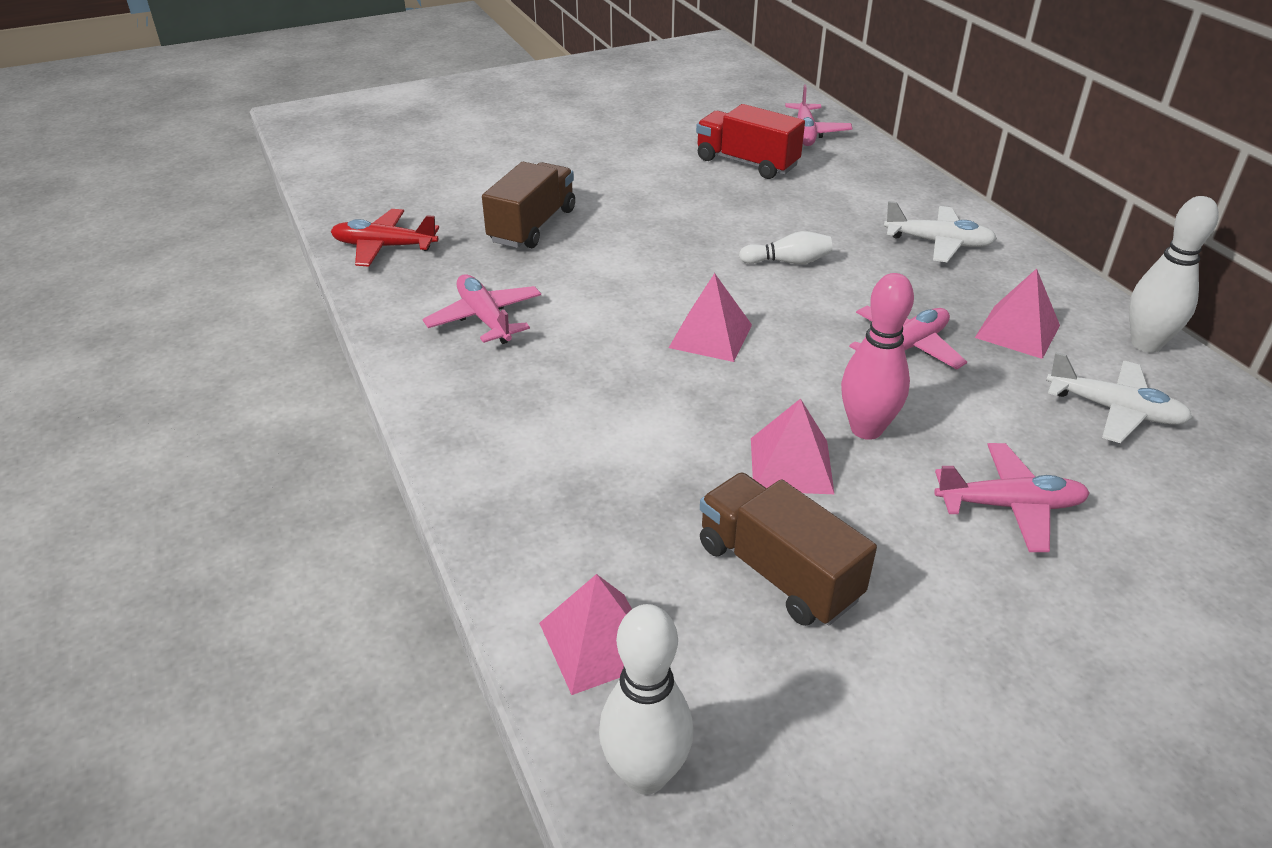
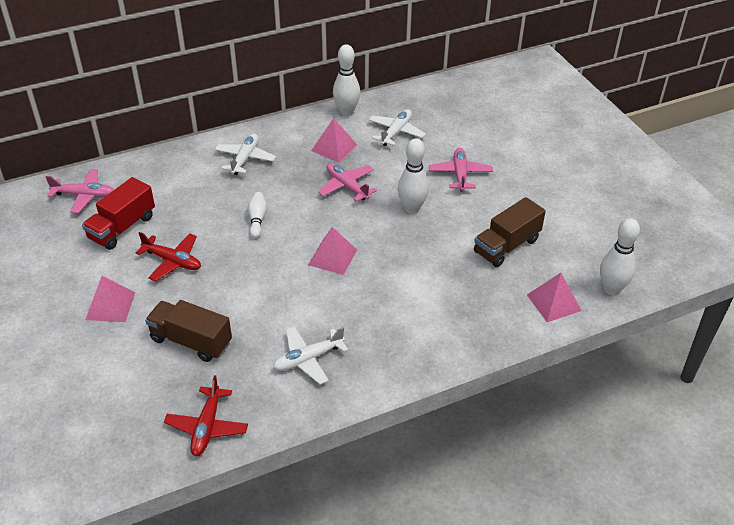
camera: 90 degrees left, 5 degrees up
(485, 318) = (308, 359): pink plane -> white plane
(684, 202) = (172, 261): none -> red plane
(791, 465) = (439, 235): pink pyramid -> pink pyramid (110, 306)
(866, 429) = (412, 208): pink bowling pin -> white bowling pin

